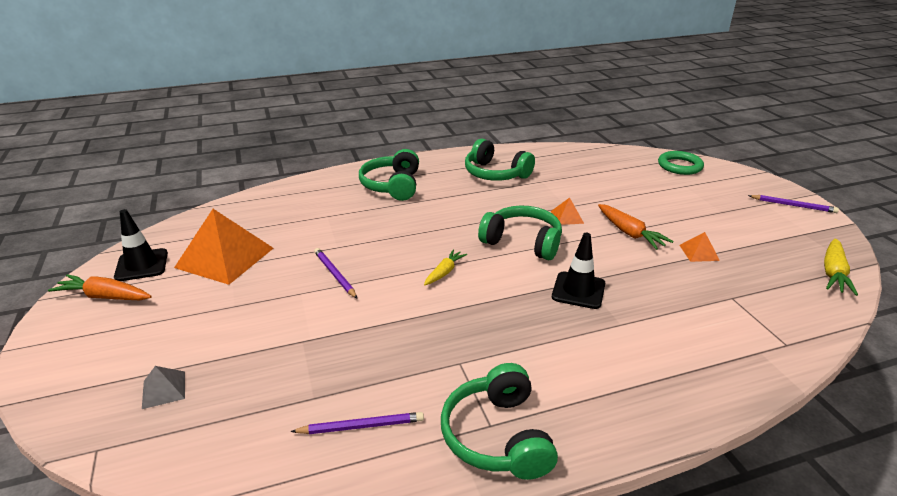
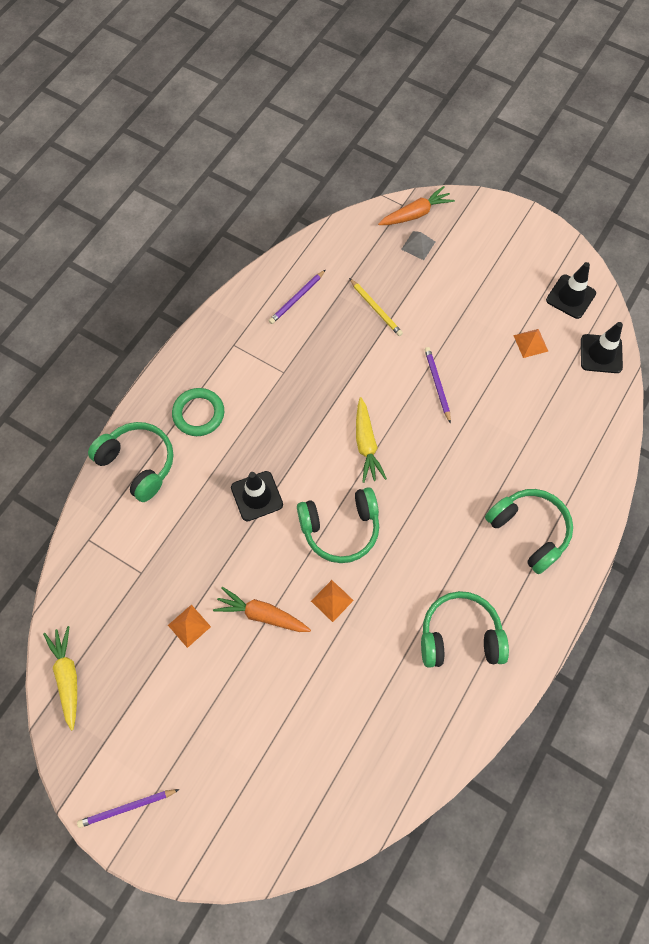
camera: 140 degrees right, 35 degrees up
(105, 296) = (547, 262): orange carrot -> orange carrot (415, 214)
(195, 226) = (601, 354): none -> black traffic cone
(224, 257) = (530, 343): orange pyramid -> orange pyramid, size x0.44
(297, 359) = (376, 308): none -> yellow pencil
(334, 274) = (437, 384): purple pencil -> purple pencil turned 120 degrees counterclockwise
(444, 272) = (366, 444): yellow carrot -> yellow carrot, size x1.51
(497, 436) = (225, 341): green headphones -> green headphones (138, 463)
(679, 166) = (282, 826): green ring -> green ring (198, 414)

